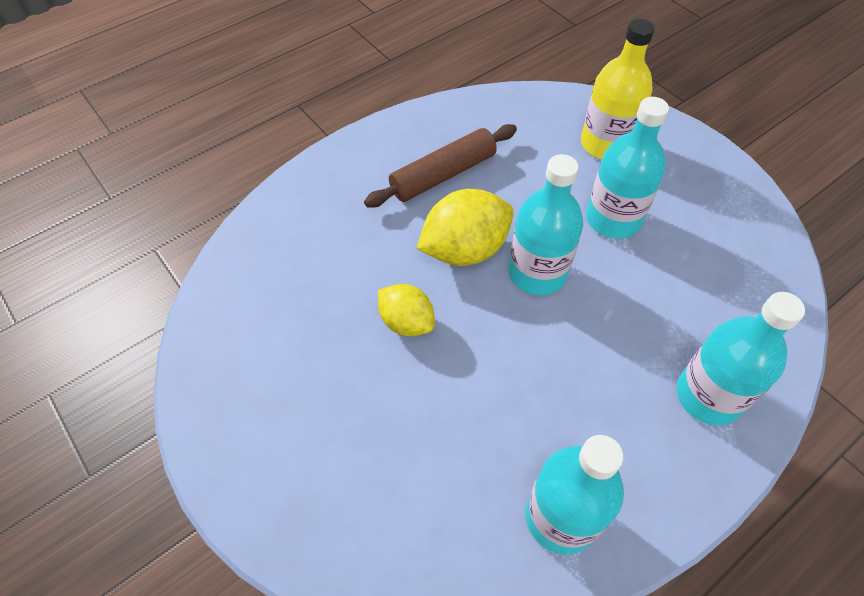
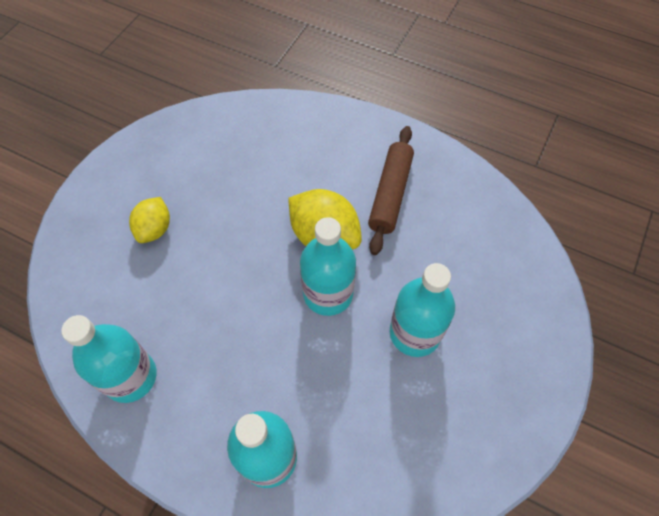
camera: 65 degrees right, 5 degrees up
(406, 322) = (243, 225): yellow lemon -> yellow lemon (155, 229)
(443, 174) = (390, 194): brown rolling pin -> brown rolling pin turned 75 degrees clockwise
(605, 144) = (500, 301): yellow bottle -> none

